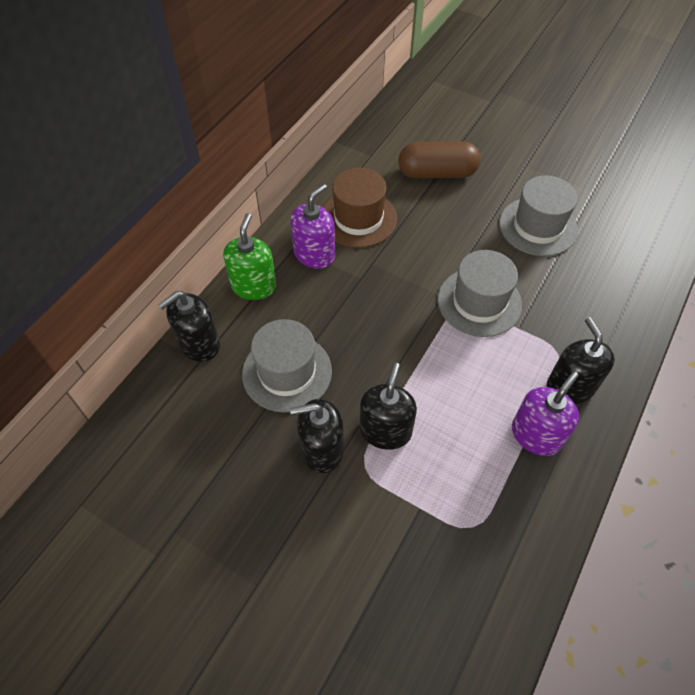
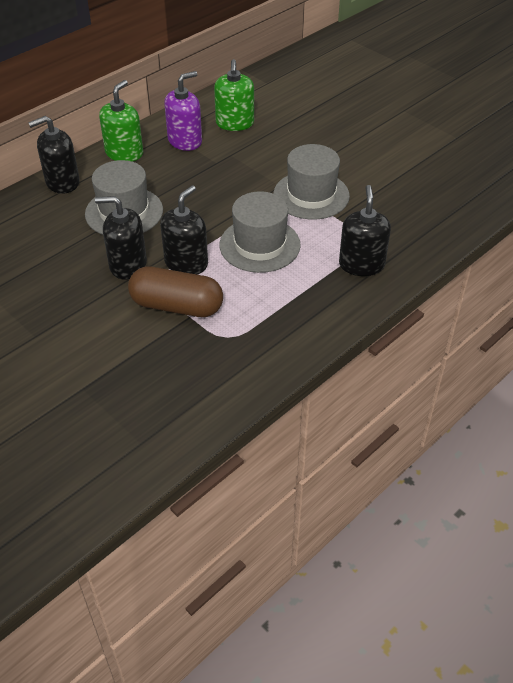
camera: 15 degrees right, 10 degrees down
(358, 218) = (234, 123): brown hat -> green soap dispenser
(437, 173) = (320, 103): brown capsule -> brown capsule (176, 306)
(536, 435) = (314, 290): purple soap dispenser -> none
(538, 226) = (392, 153): grey hat -> grey hat (259, 245)

